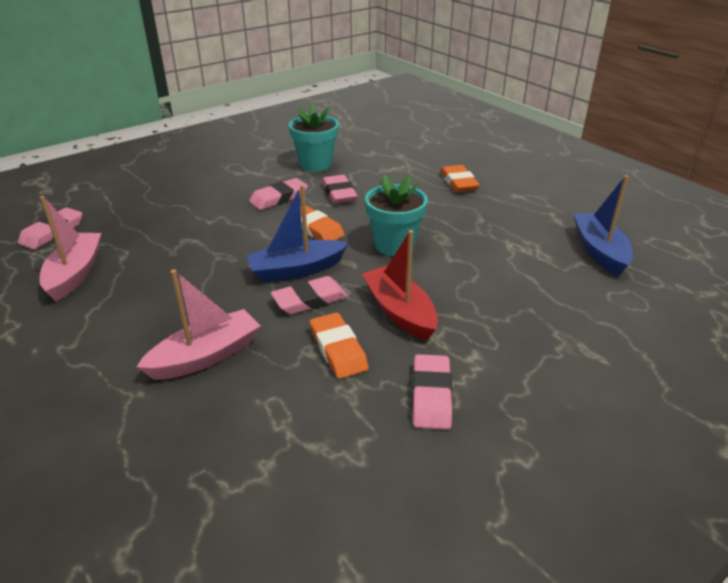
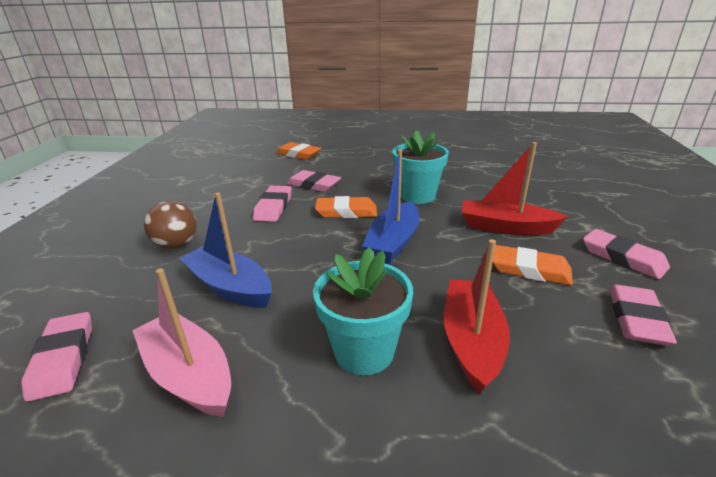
camera: 45 degrees left, 5 degrees down
(183, 196) = (176, 245): none -> brown ball
(206, 356) = (471, 341): pink boat -> red boat
(310, 300) = (445, 254): pink eraser -> pink eraser (636, 319)
(315, 164) = (255, 176): turquoise flower pot -> turquoise flower pot (364, 351)
(458, 182) = (375, 149): orange eraser -> orange eraser (298, 154)
(599, 251) = (512, 151): blue boat -> blue boat (230, 287)

